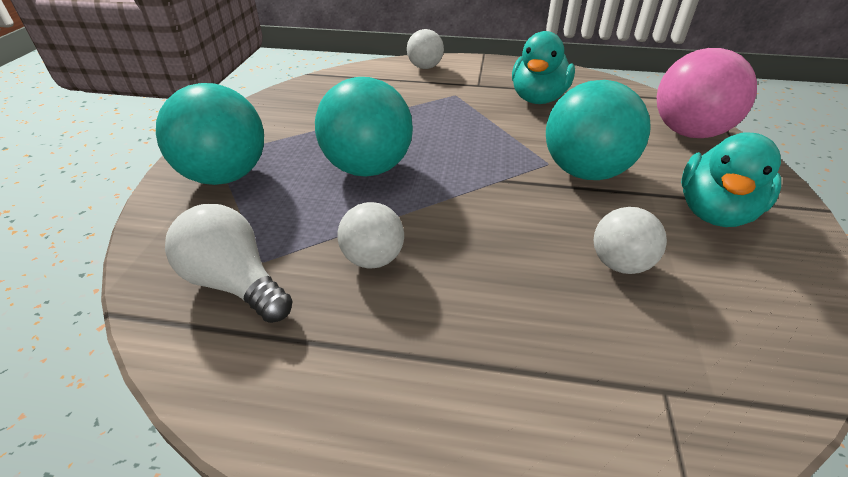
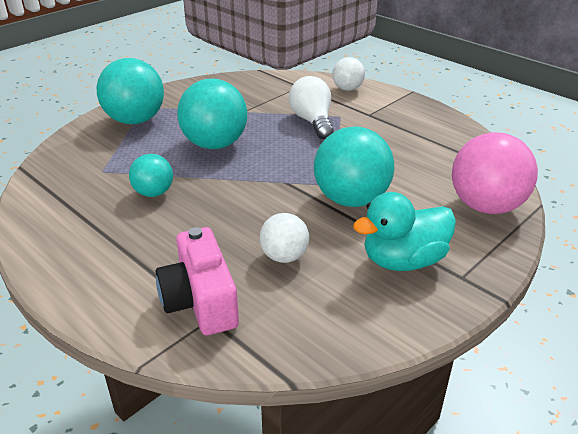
camera: 35 degrees right, 5 degrees down
(235, 283) = (79, 176): white light bulb -> white light bulb (312, 121)
(373, 259) = (154, 193): white ball -> turquoise ball
(538, 99) = (400, 139): turquoise duck -> none
(623, 374) = (200, 301): none -> pink camera

